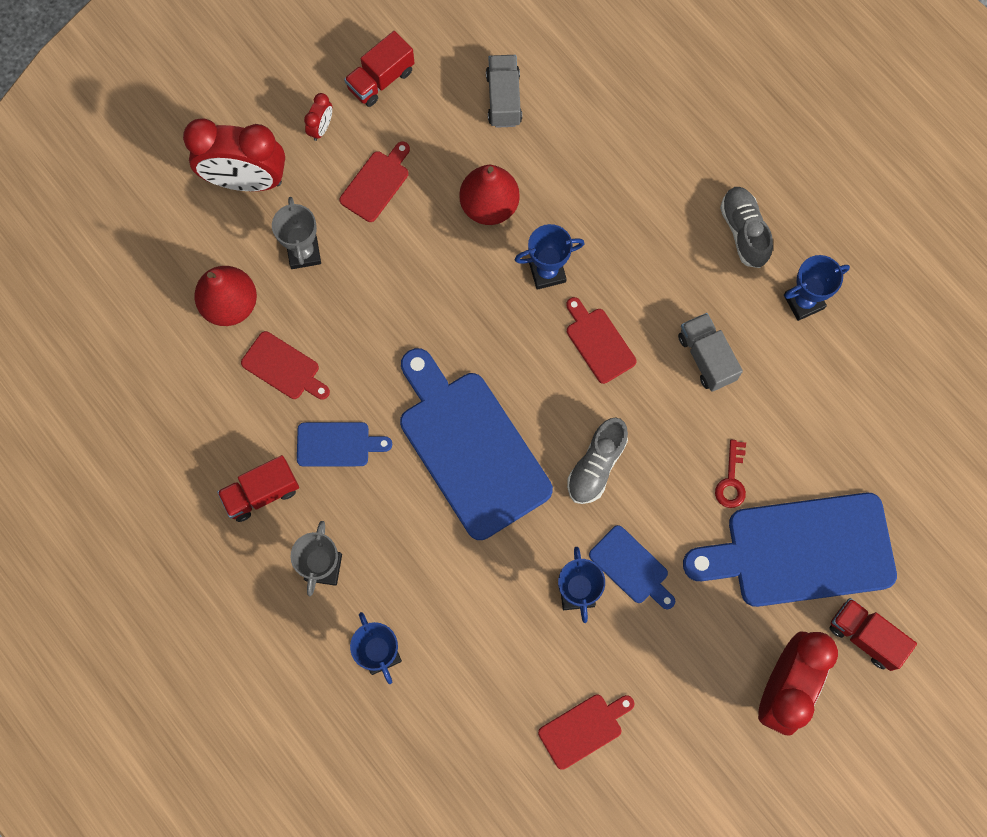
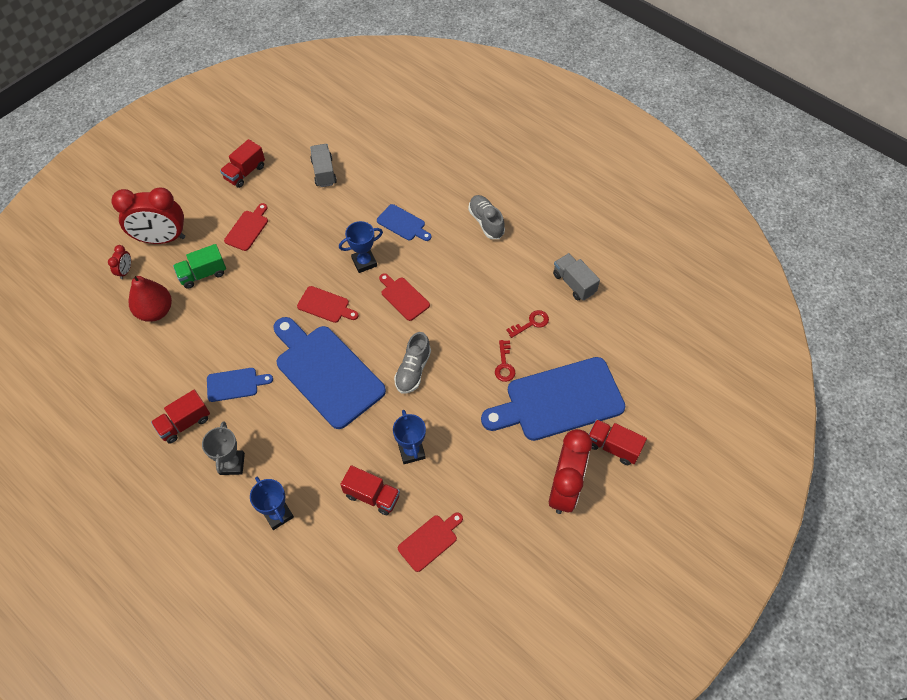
camera: 10 degrees left, 15 degrees down
(284, 367) = (194, 343): red cutting board -> red cutting board (325, 305)
(303, 253) = (203, 274): grey trophy -> green truck
(321, 128) = (209, 203): red clock -> red clock (125, 271)
(489, 206) = (322, 231): red pear -> none
(513, 649) = (372, 496): none -> red truck
(631, 567) = (446, 429): blue cutting board -> blue cutting board (403, 224)
(706, 358) = (475, 295): grey truck -> grey truck (574, 283)
(783, 418) = (531, 323): none -> red key
(803, 302) = (531, 255): blue trophy -> none

